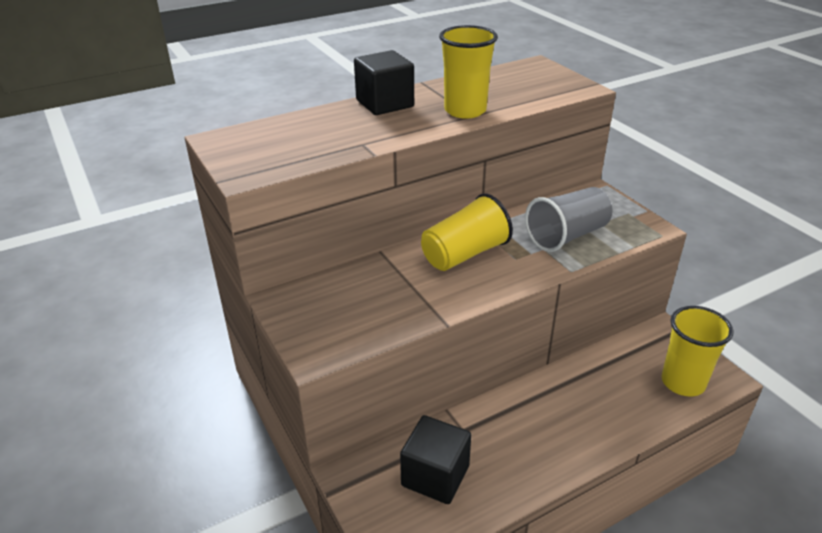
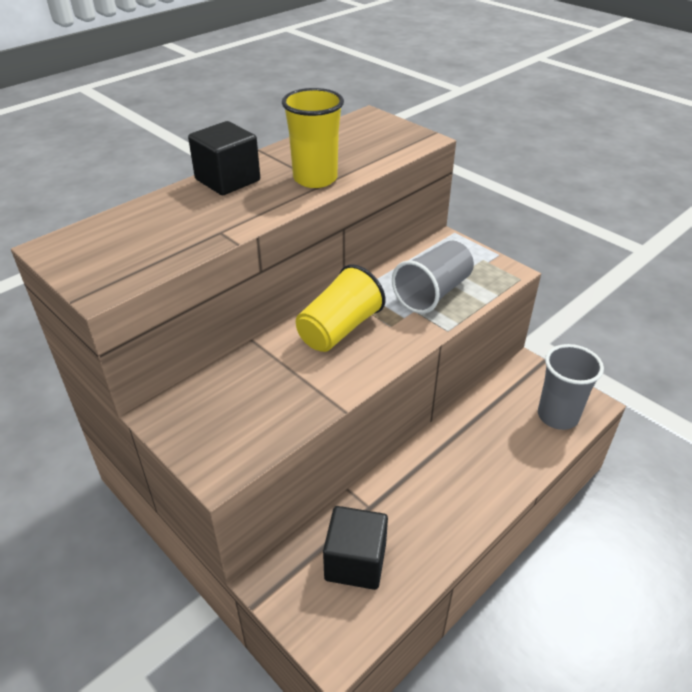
camera: 15 degrees left, 5 degrees up
(683, 382) = (557, 416): yellow cup -> grey cup

